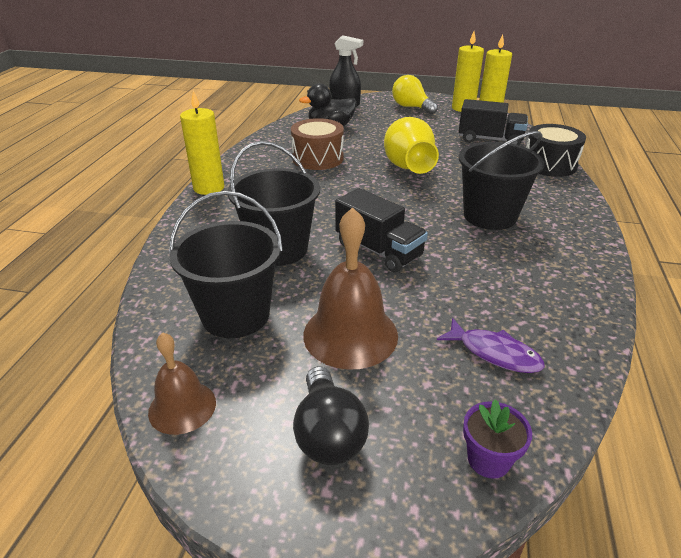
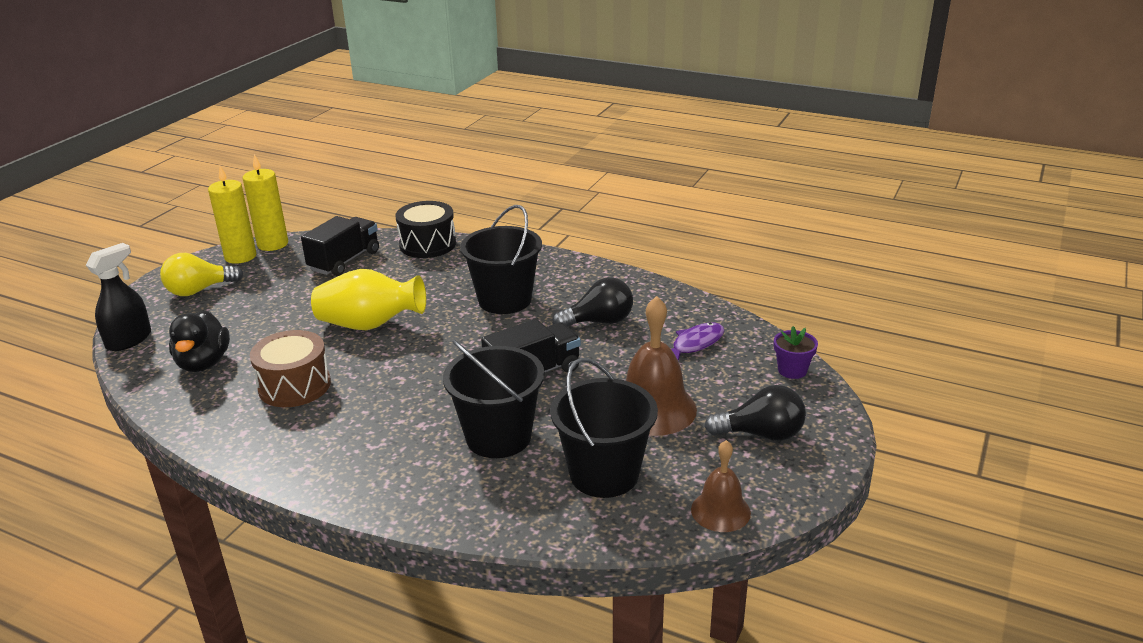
camera: 75 degrees left, 5 degrees down
(209, 188) = (312, 486): yellow candle -> none
(492, 275) = (599, 322): none -> black light bulb

